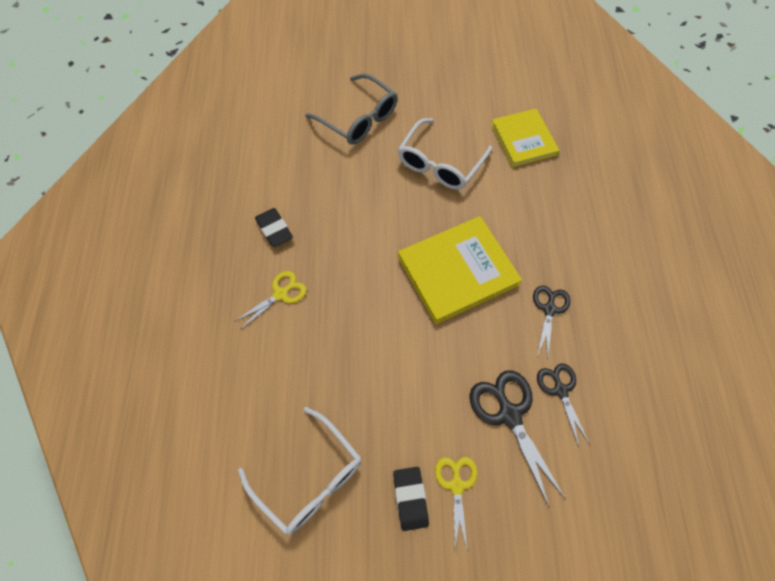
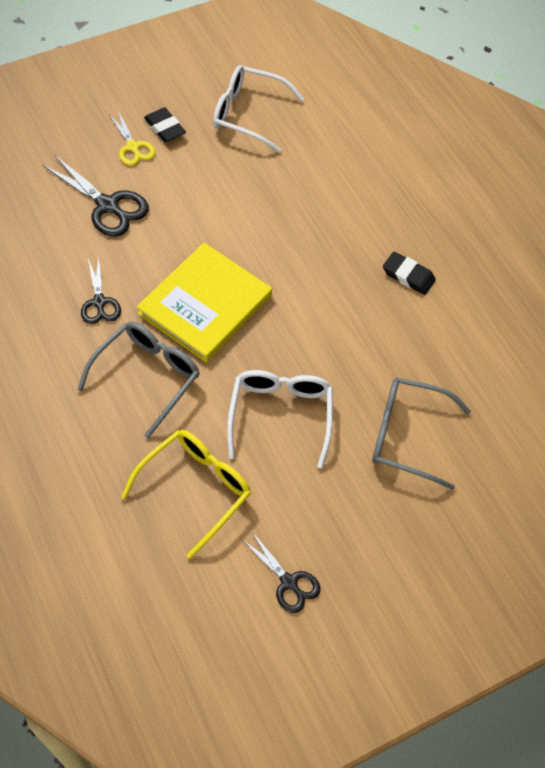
camera: 150 degrees right, 5 degrees down
(280, 294) = (360, 223): yellow scissors -> none
(523, 139) = (195, 489): yellow book -> yellow glasses
(530, 228) = (147, 377): none -> grey glasses
(560, 390) = (68, 238): black scissors -> black scissors (289, 582)

